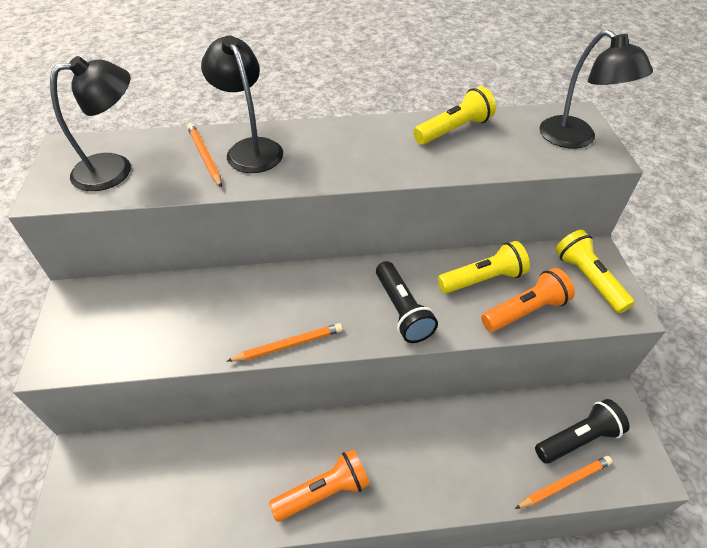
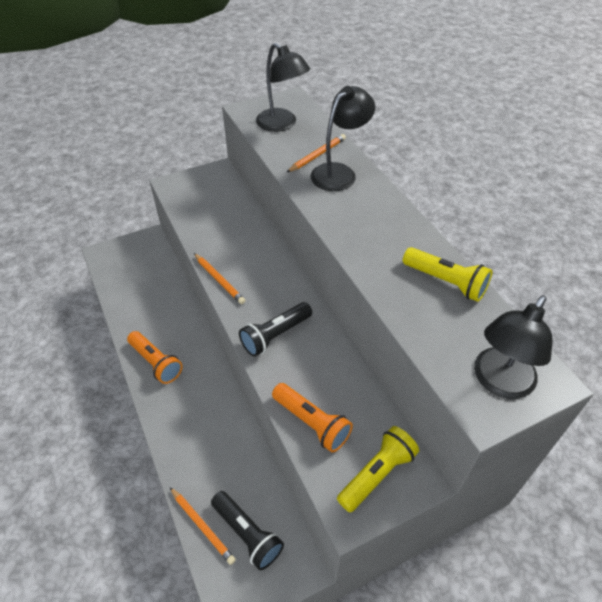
camera: 70 degrees right, 0 degrees up
(482, 279) = (335, 384): yellow flashlight -> none

